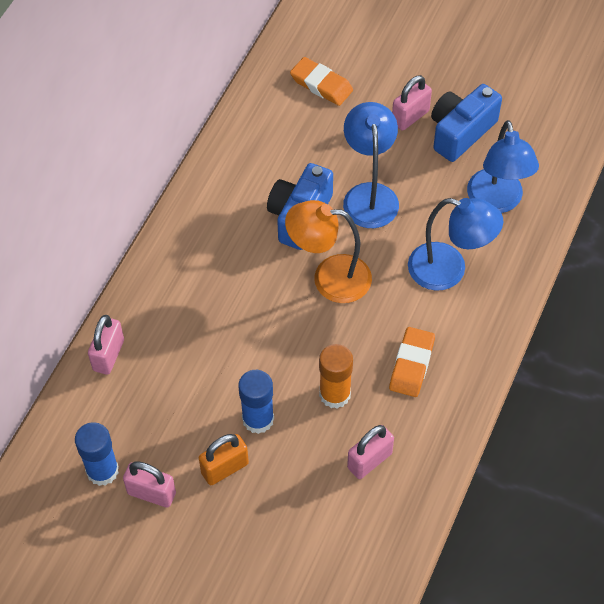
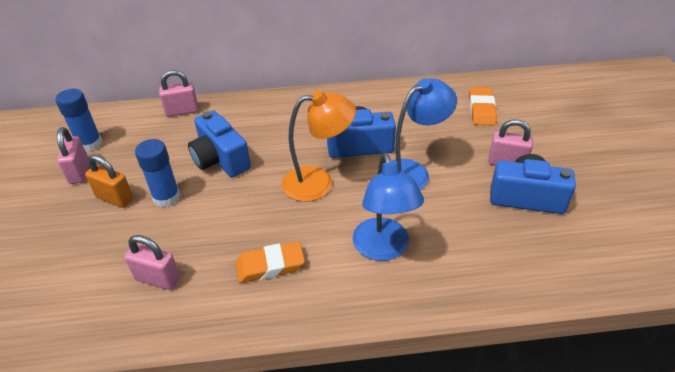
camera: 60 degrees right, 15 degrees down
(230, 349) = (220, 159): none -> blue camera
(329, 278) = (318, 182): orange lamp -> orange lamp turned 105 degrees clockwise
(335, 394) = (212, 230): orange glue stick -> none
(497, 201) = (483, 250): blue lamp -> none

